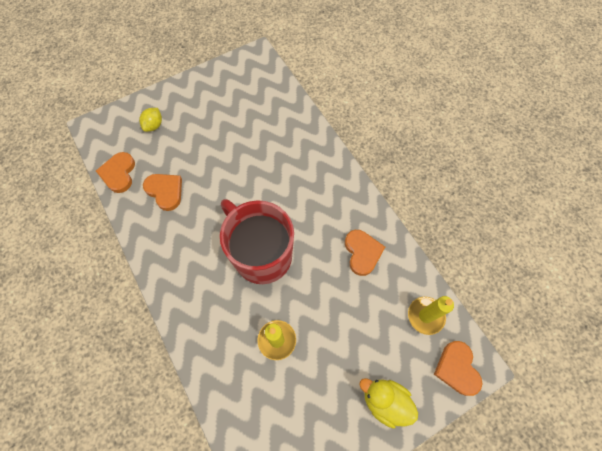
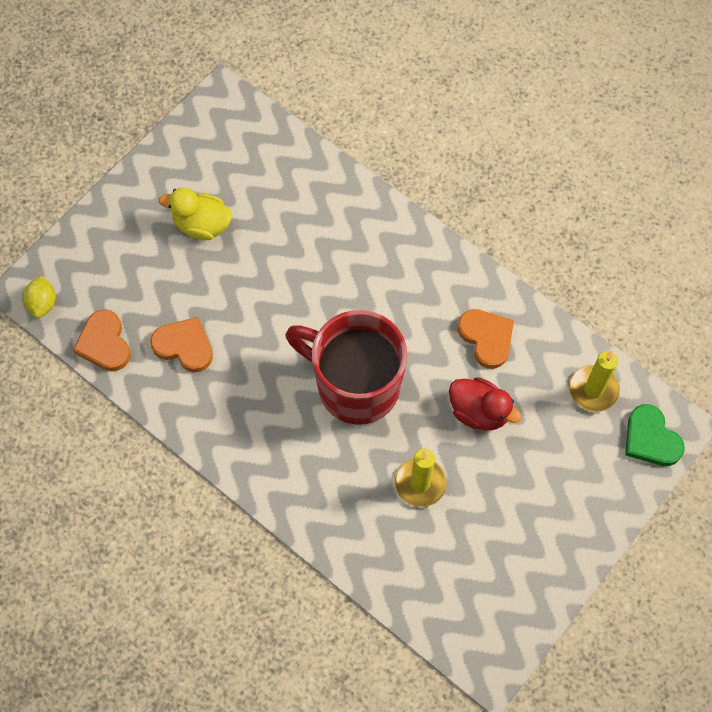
camera: 20 degrees left, 0 degrees up
(154, 125) = (120, 257): yellow lemon -> yellow lemon (43, 303)
(338, 303) = (479, 412): none -> red duck
(385, 401) = (578, 505): yellow duck -> yellow duck (202, 225)
(457, 368) = (651, 439): orange heart -> green heart

